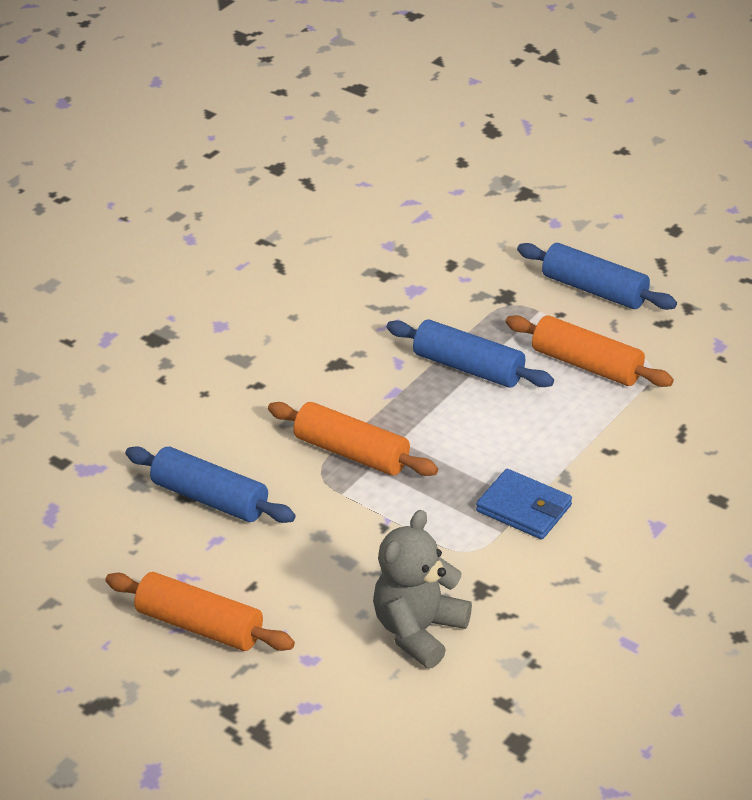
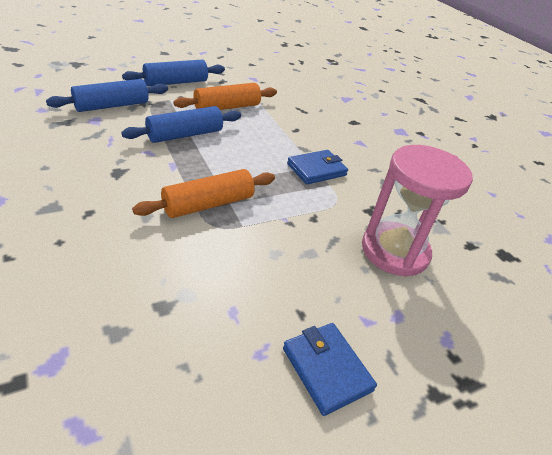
camera: 70 degrees left, 0 degrees up
(200, 625) = (326, 369): orange rolling pin -> blue wallet
(210, 498) = (182, 293): blue rolling pin -> blue rolling pin (112, 106)
(419, 631) = (394, 251): grey teddy bear -> pink hourglass

